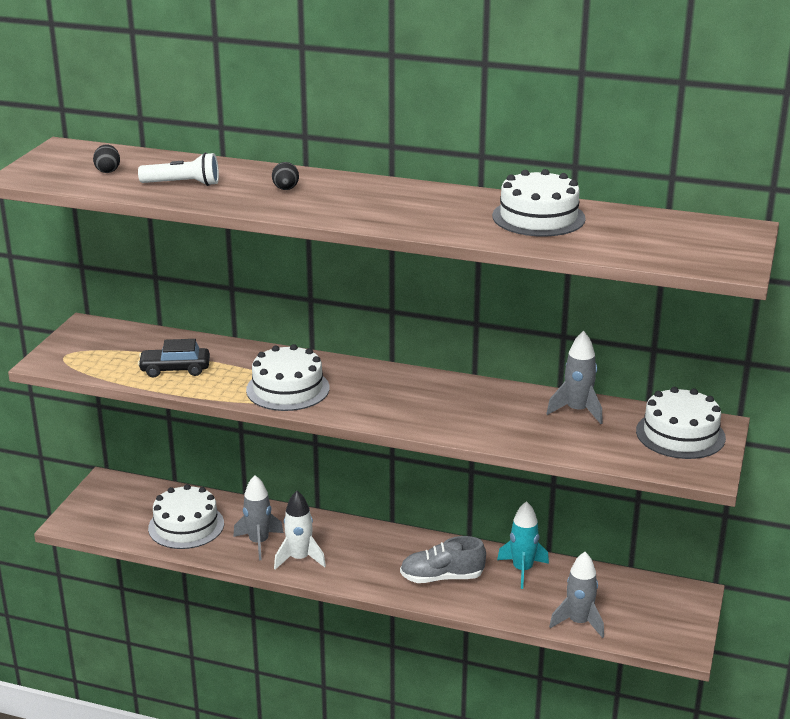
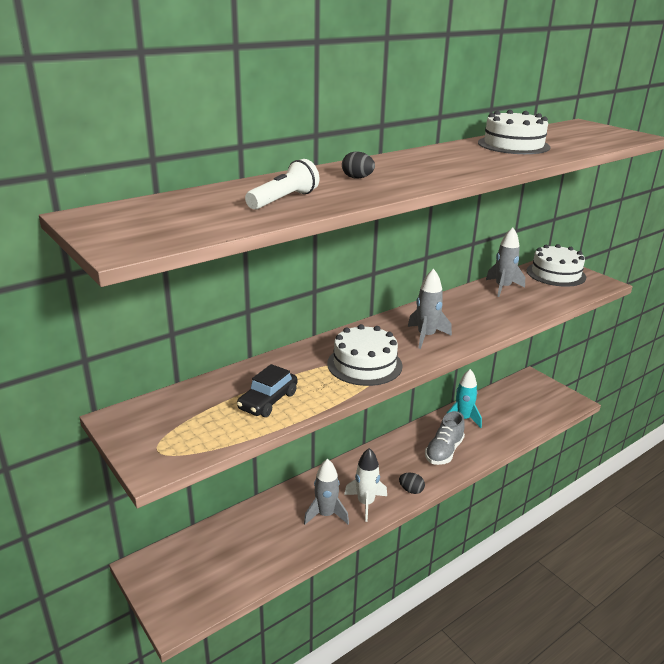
camera: 55 degrees left, 0 degrees up
(108, 170) = (192, 214): black egg -> black egg (411, 490)
(186, 526) = (262, 544): white cake -> none
(578, 622) = (529, 423): grey rocket -> grey rocket (426, 336)

